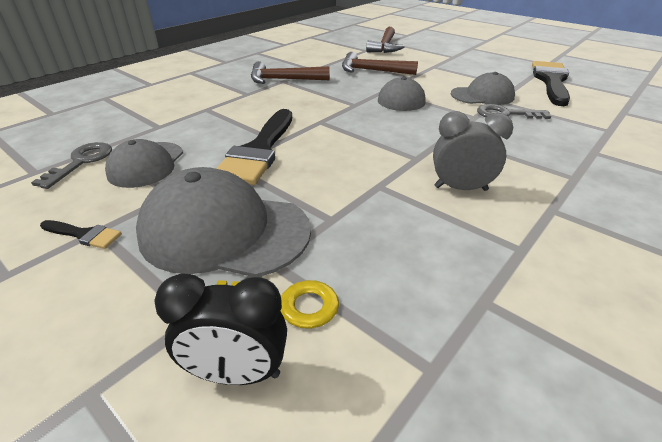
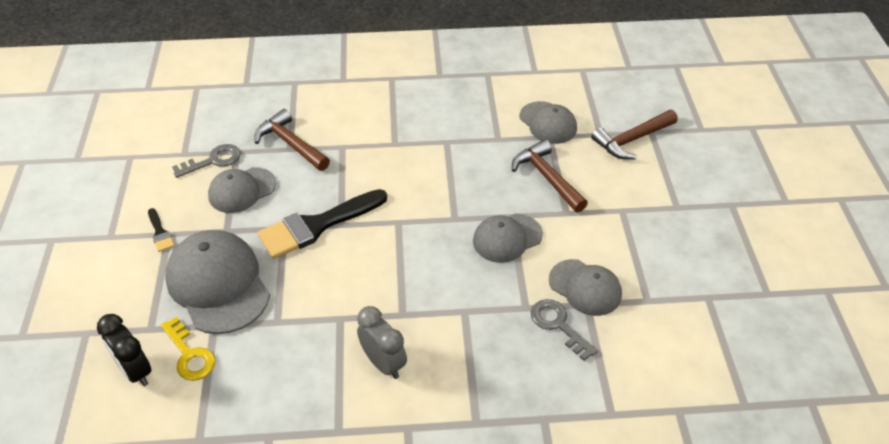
camera: 45 degrees right, 10 degrees up
(284, 80) = (448, 141): brown hammer -> brown hammer (291, 144)
(330, 55) = (548, 123): none -> grey cap
(551, 81) = (703, 320): black brush -> none

